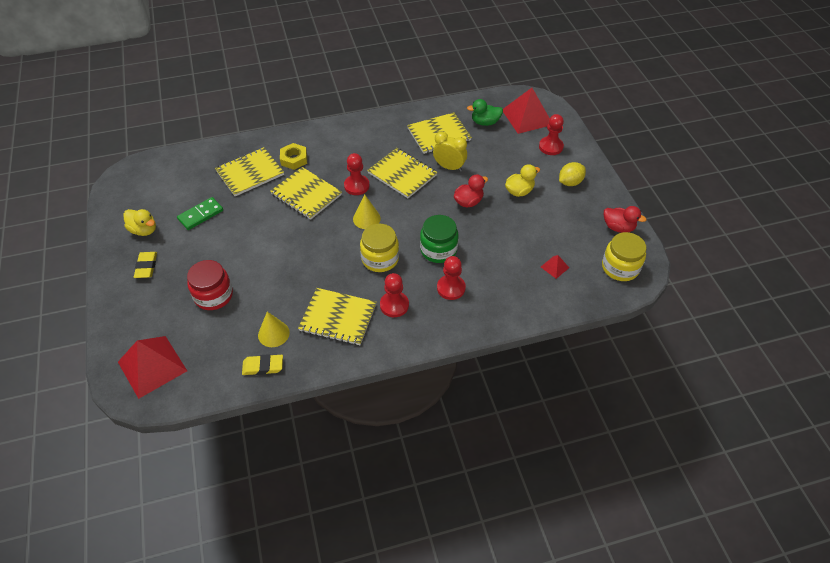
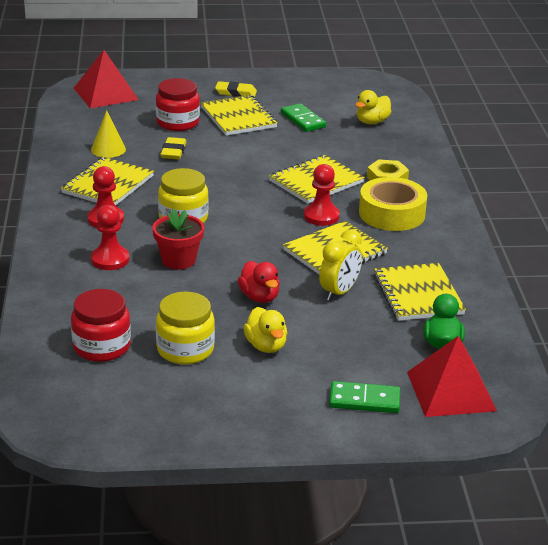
camera: 100 degrees right, 20 degrees down
(144, 230) = (290, 92): yellow duck -> yellow duck (372, 122)
(250, 173) = (367, 150): yellow notebook -> yellow notebook (238, 117)
(263, 366) = (70, 142): yellow eraser -> yellow eraser (173, 151)
(344, 153) = (392, 213): none -> yellow tape
(366, 218) = (257, 217): yellow cone -> none
(438, 250) = (178, 260): green jar -> red flower pot
(550, 147) = (364, 400): red pawn -> green domino
(554, 267) = (101, 346): red pyramid -> red jar
(570, 182) = (269, 401): yellow lemon -> none
(618, 227) = (149, 427): red duck -> none
(620, 267) = (68, 407): yellow jar -> yellow jar (185, 349)

